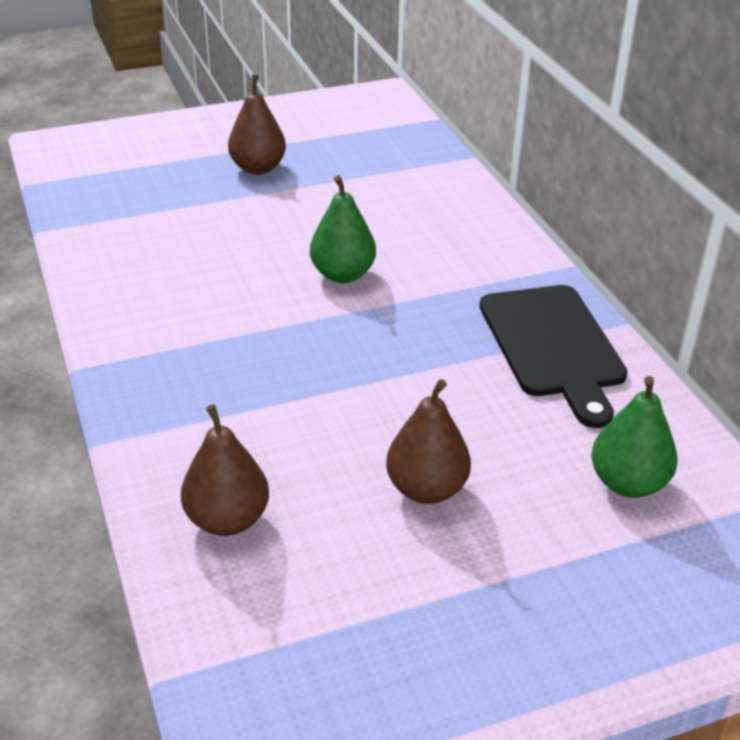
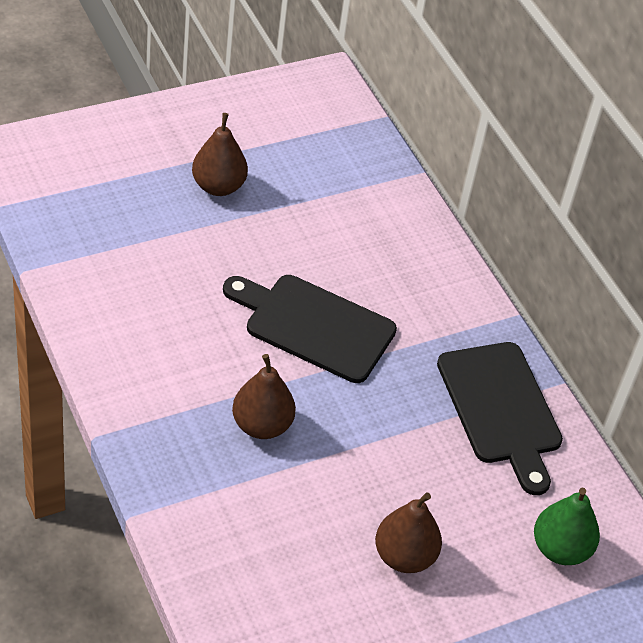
camera: 10 degrees left, 10 degrees up
(227, 520) = (252, 587): brown pear -> brown pear (261, 425)
(342, 274) = (314, 326): green pear -> black cutting board

